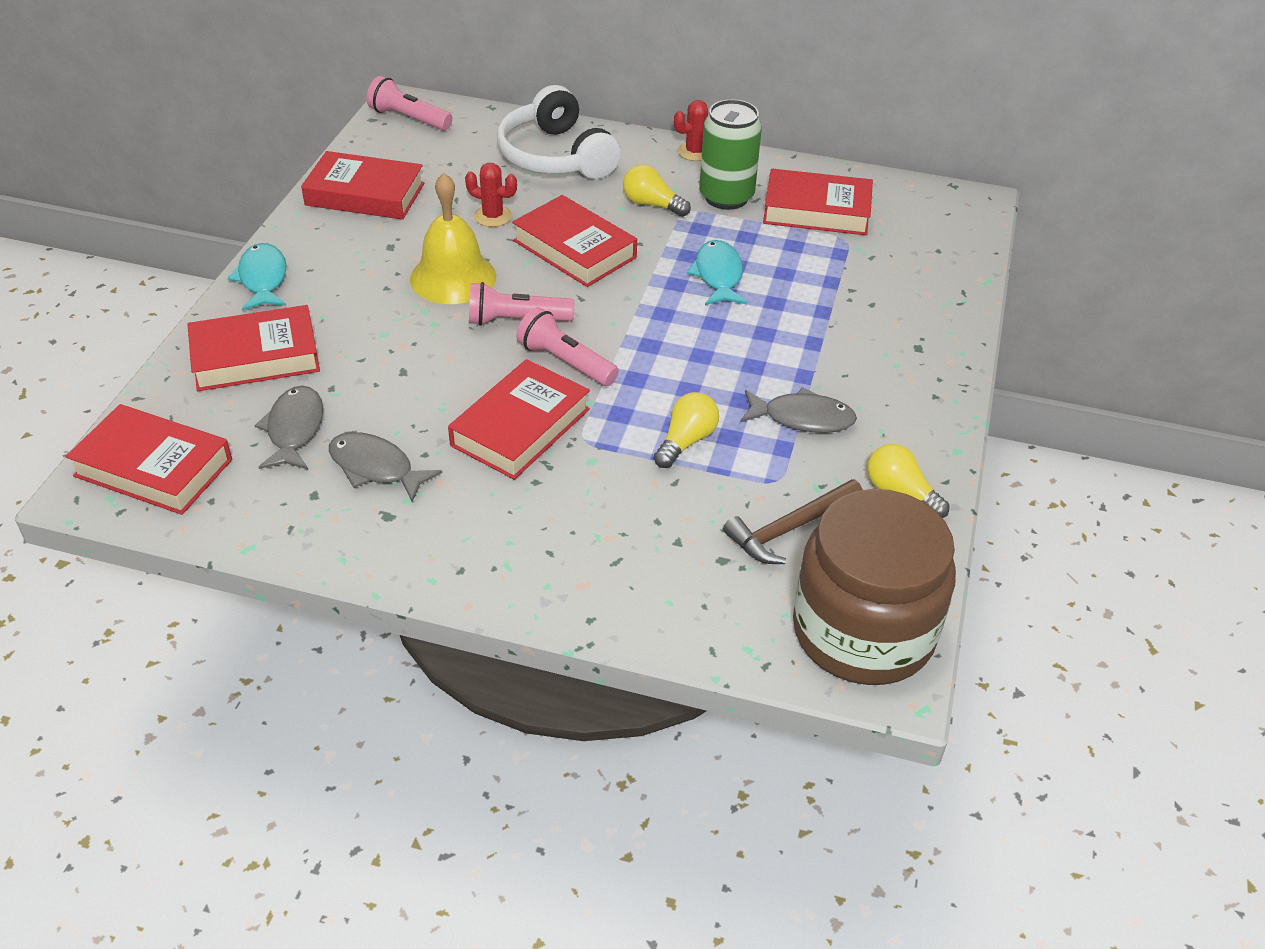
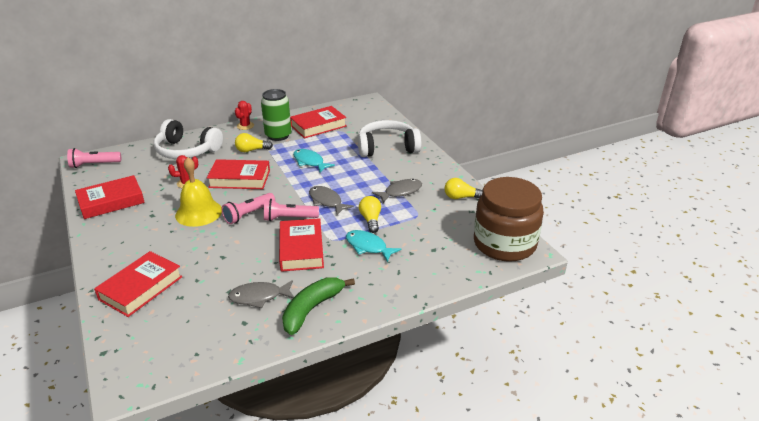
camera: 40 degrees left, 10 degrees down
(153, 467) = (147, 359): red book -> none
(262, 279) = (101, 257): turquoise fish -> turquoise fish (368, 247)
(294, 429) = (200, 304): grey fish -> grey fish (326, 201)
(420, 536) = (312, 309): none -> green banana
(790, 529) = (442, 227): brown hammer -> none
(888, 317) = (387, 148): none -> white headphones

